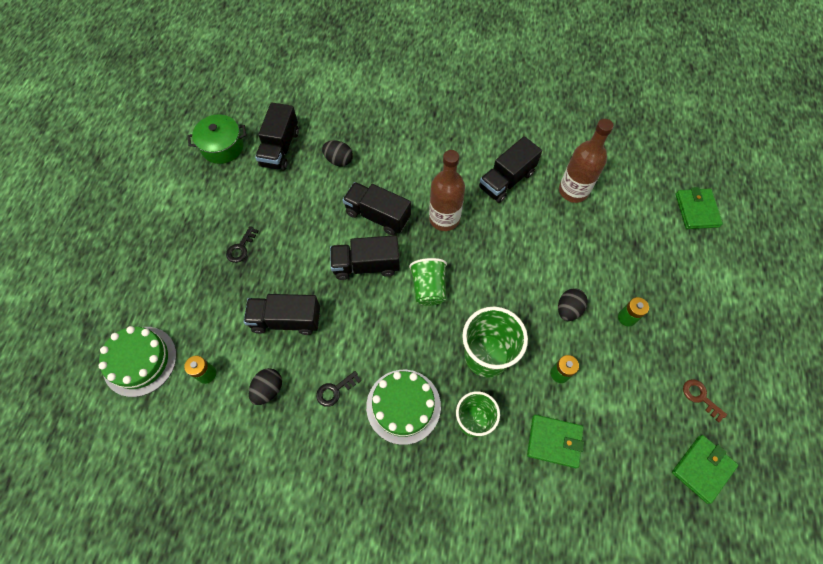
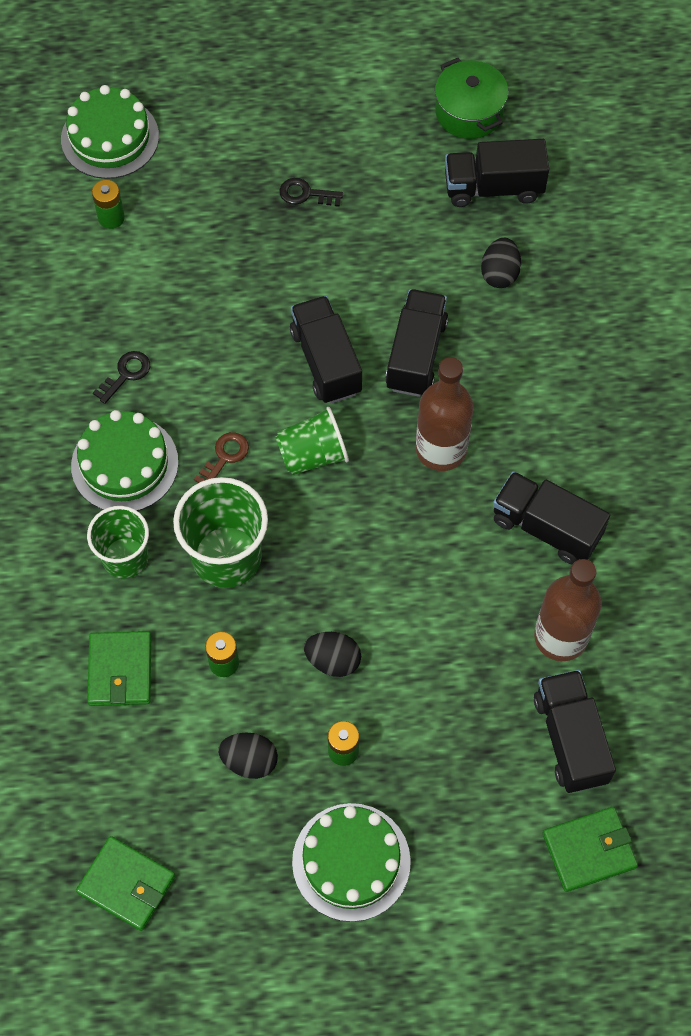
camera: 75 degrees right, 0 degrees up
(268, 389) = (108, 295): black egg -> black egg (249, 761)
(286, 320) = (211, 285): black truck -> black truck (570, 739)
(335, 390) = (126, 374): black key -> black key turned 90 degrees clockwise
(695, 330) = (351, 861): none -> green cake
(700, 397) = (237, 875): brown key -> brown key (225, 457)

